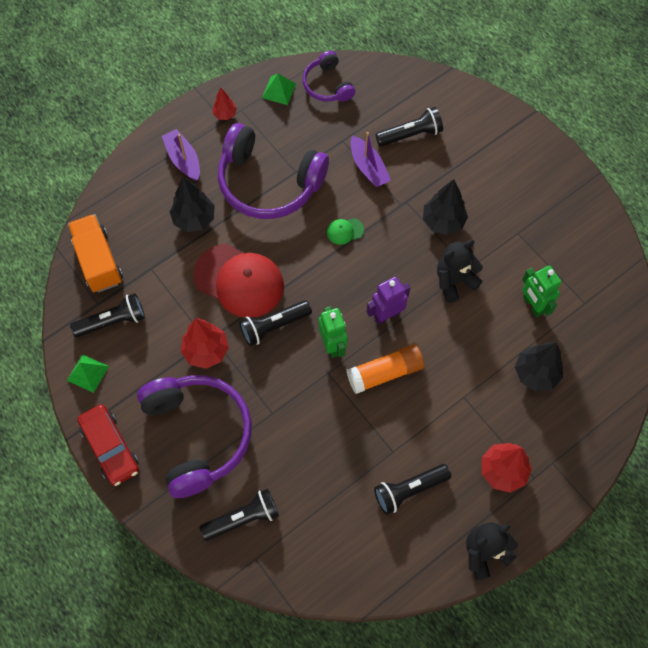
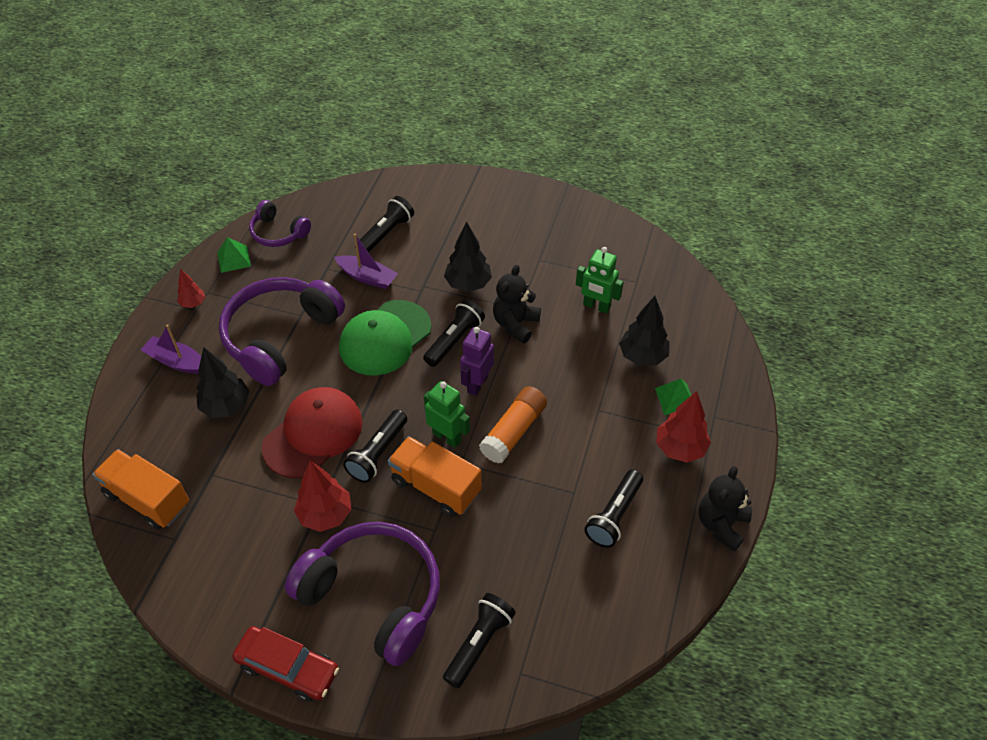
camera: 35 degrees left, 15 degrees down
(88, 373) = (210, 611): green pyramid -> green pyramid (675, 399)
(113, 321) = (204, 546): black flashlight -> black flashlight (454, 340)
(239, 281) = (313, 434): red cap -> red cap turned 45 degrees counterclockwise
(269, 182) = (280, 337): purple headphones -> purple headphones turned 135 degrees clockwise
(296, 380) = (435, 486): none -> orange truck
(345, 231) = (385, 338): green cap -> green cap, size x2.45

